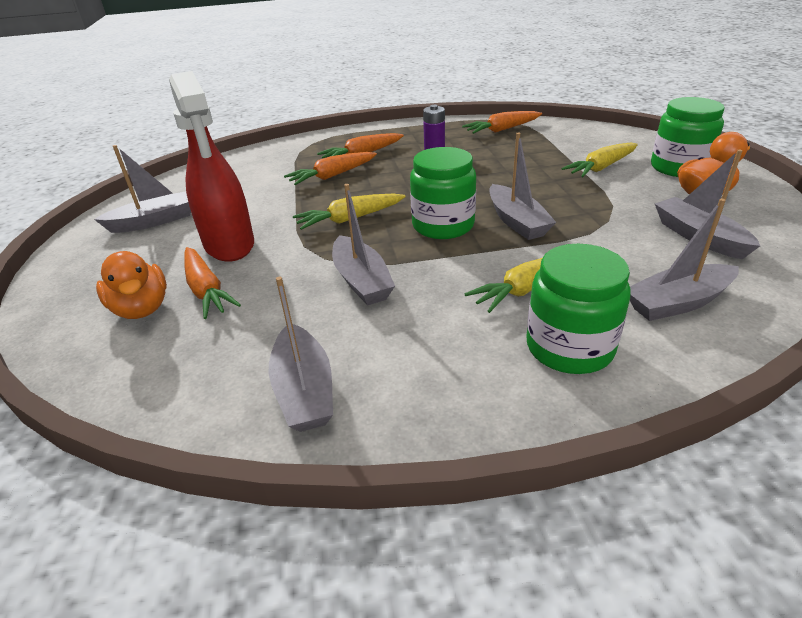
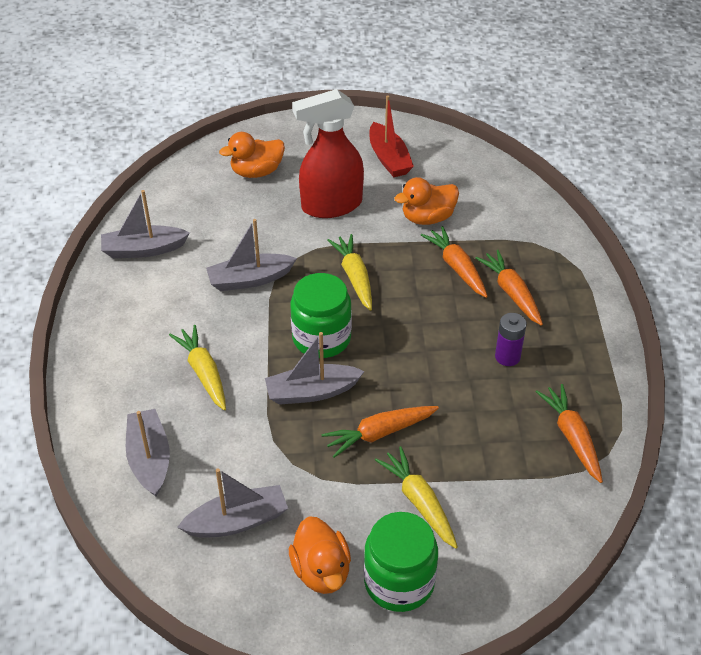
camera: 95 degrees right, 10 degrees up
(155, 221) = (389, 158): grey boat -> red boat
(206, 290) = (268, 199): orange carrot -> orange carrot (379, 433)
(261, 193) = (427, 218): none -> orange duck
(569, 347) = (128, 378): green jar -> none

